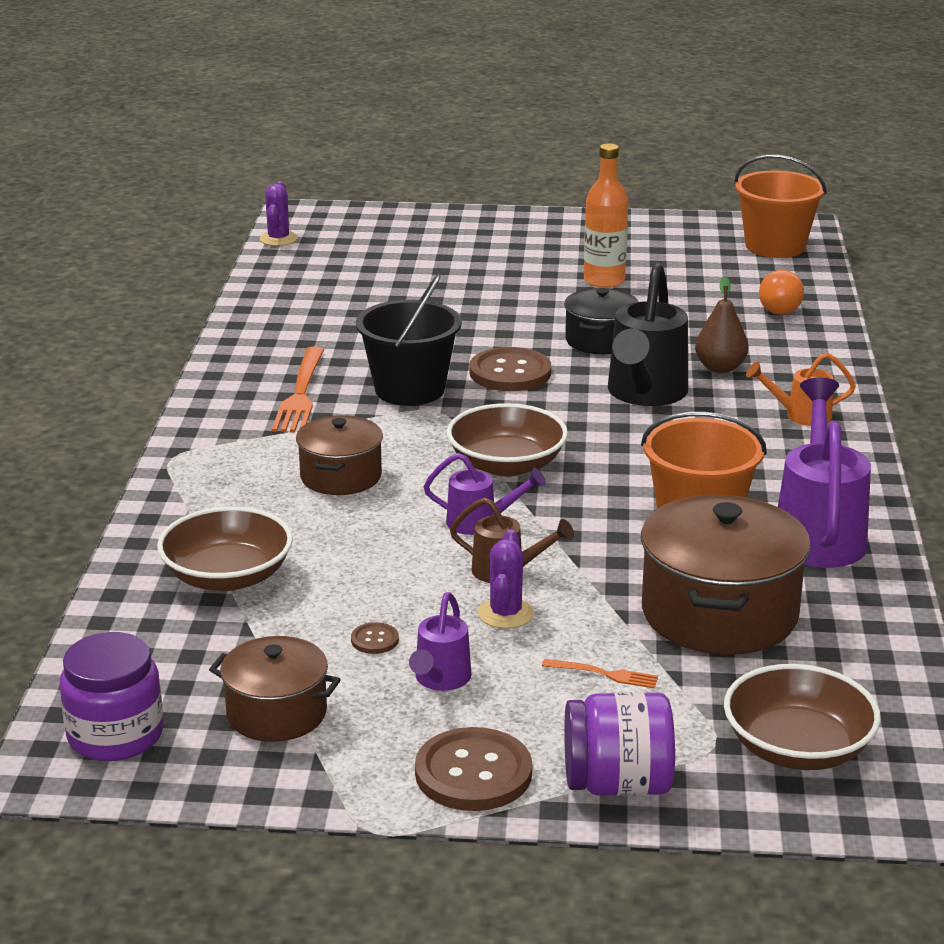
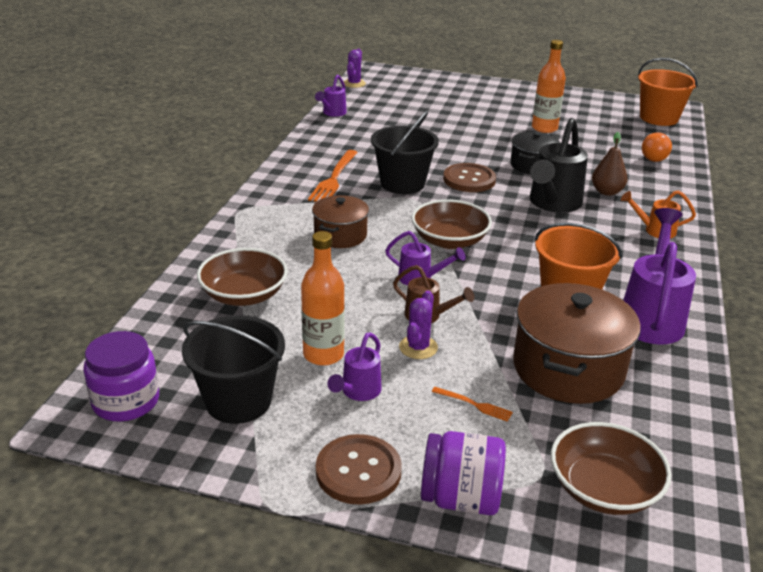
camera: 10 degrees right, 5 degrees up
(260, 292) = (332, 113): none -> purple watering can
(276, 713) = (238, 401): brown pot -> black bucket
(374, 640) = (323, 354): brown button -> orange bottle

